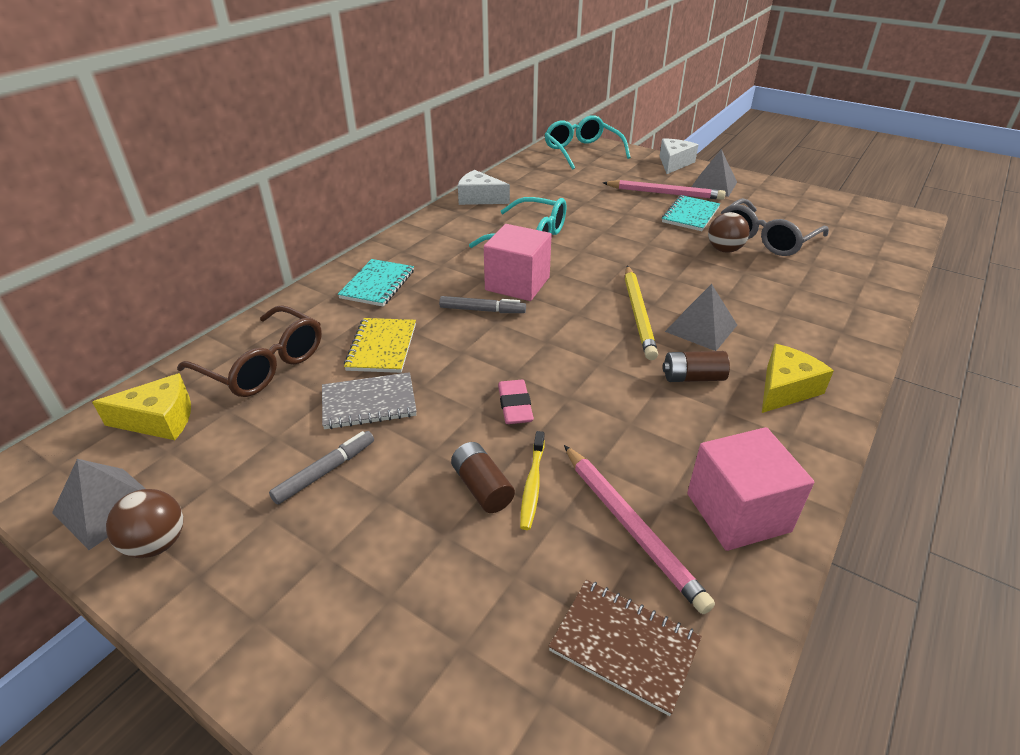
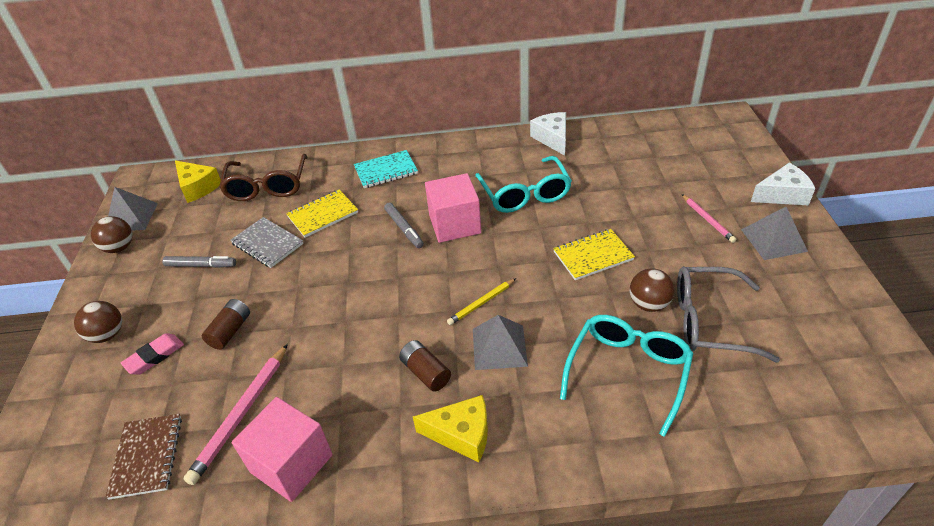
camera: 55 degrees right, 5 degrees up
(336, 619) = (107, 335): none -> brown ball
(515, 406) = (315, 302): pink eraser -> pink eraser (154, 356)
(532, 485) = (247, 350): yellow toothbrush -> none
(582, 151) = (716, 136): turquoise glasses -> turquoise glasses (628, 371)
(638, 314) = (481, 303): yellow pencil -> yellow pencil, size x0.59
(646, 246) = (593, 256): none -> yellow notebook
(665, 193) = (707, 220): pink pencil -> pink pencil, size x0.59
(690, 215) = (687, 254): turquoise notebook -> none

